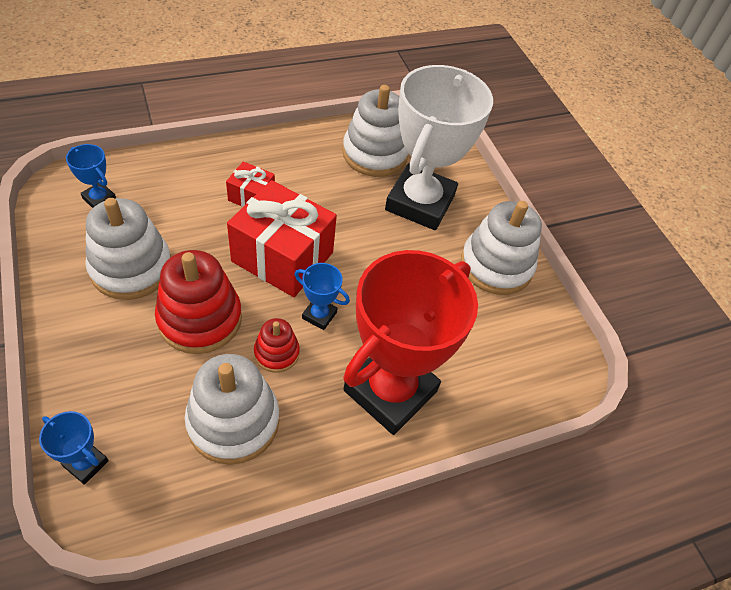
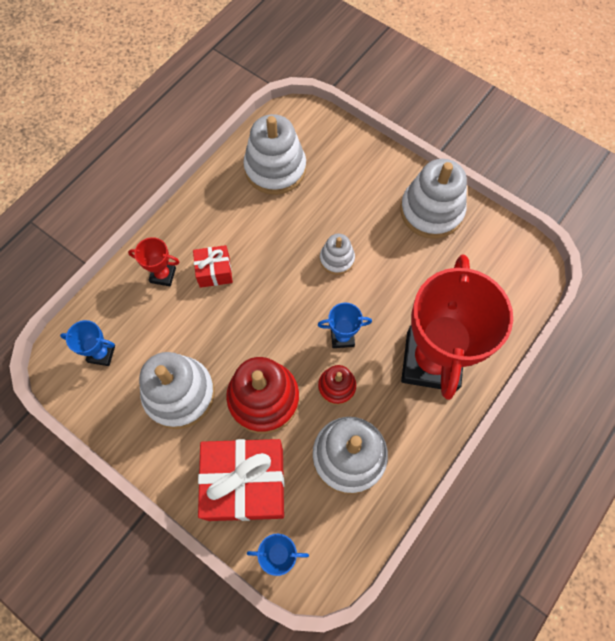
camera: 25 degrees left, 15 degrees up
(206, 174) = (163, 275): none -> red trophy
(282, 257) = (279, 308): red gift -> red gift (246, 484)
(370, 251) = (337, 259): none -> white stacking toy
(420, 203) = (341, 192): white trophy -> none

